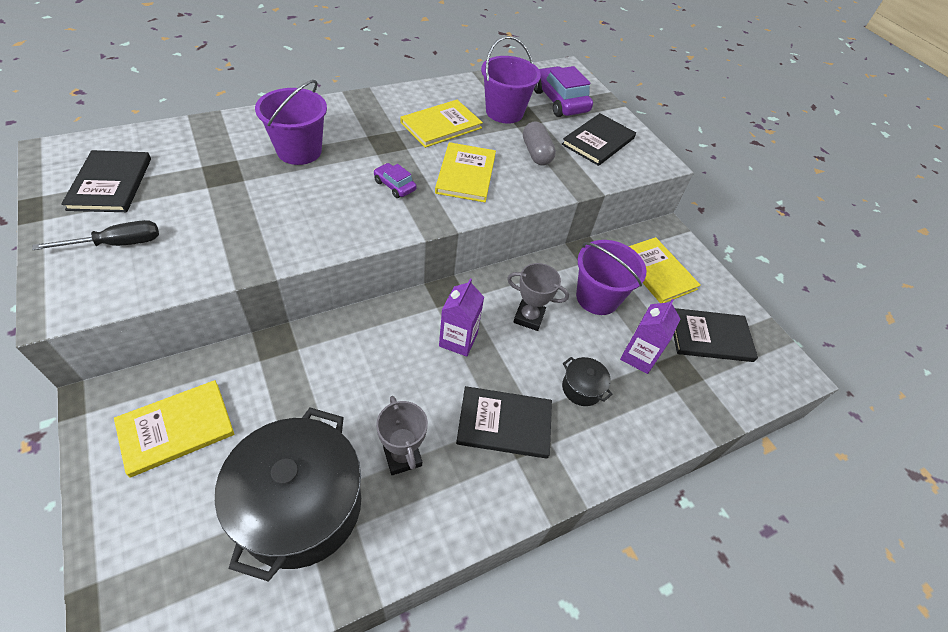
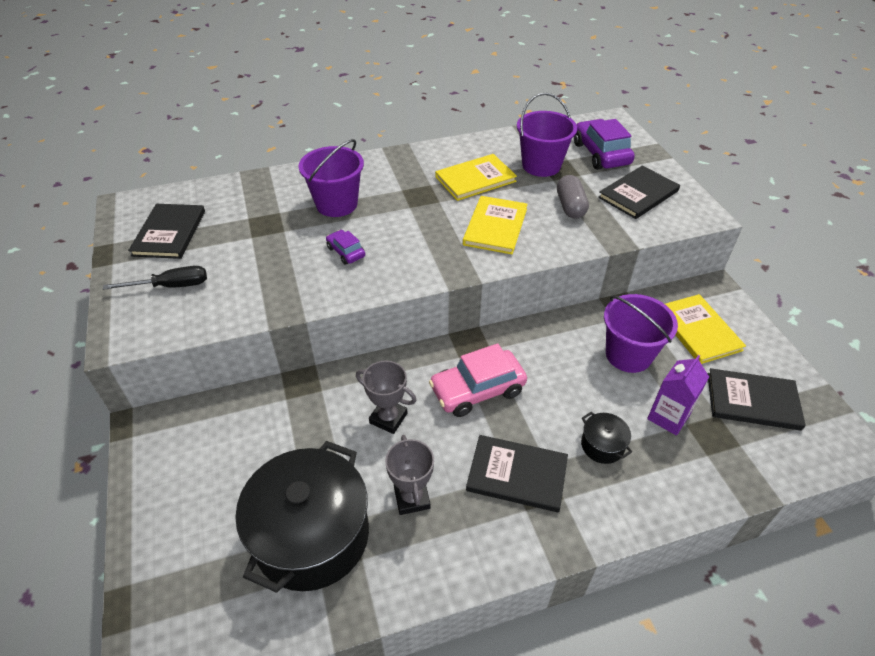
camera: 15 degrees right, 5 degrees down
(176, 428) = (207, 455): yellow book -> none
(395, 186) = (424, 237): purple car -> purple car (346, 252)
(458, 340) = (477, 390): purple carton -> pink car
(529, 317) = (552, 371): grey trophy -> grey trophy (388, 418)

